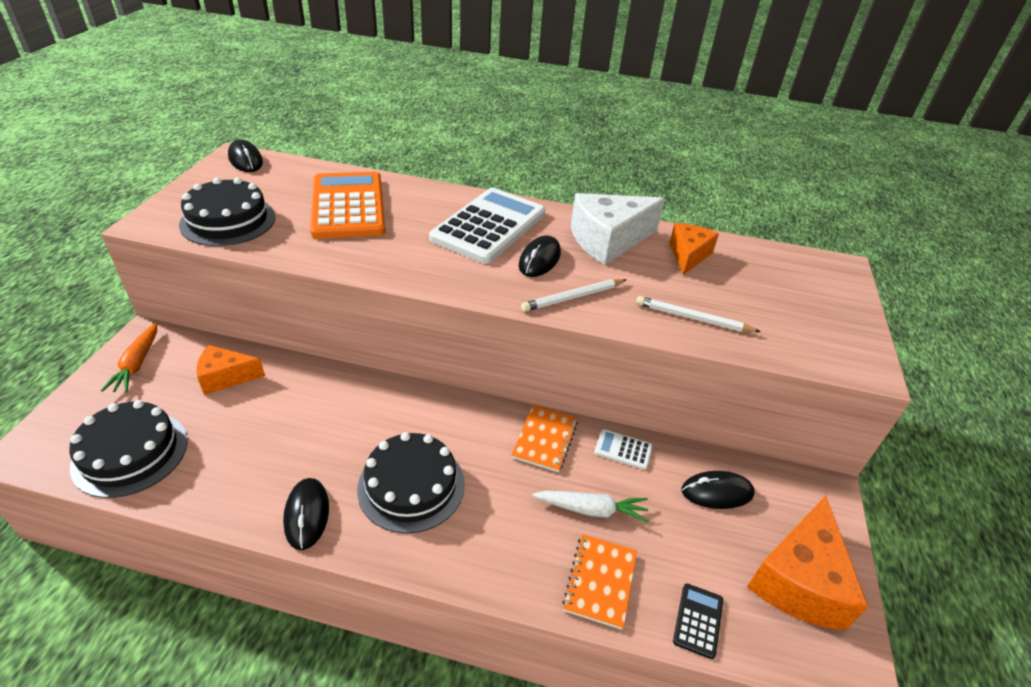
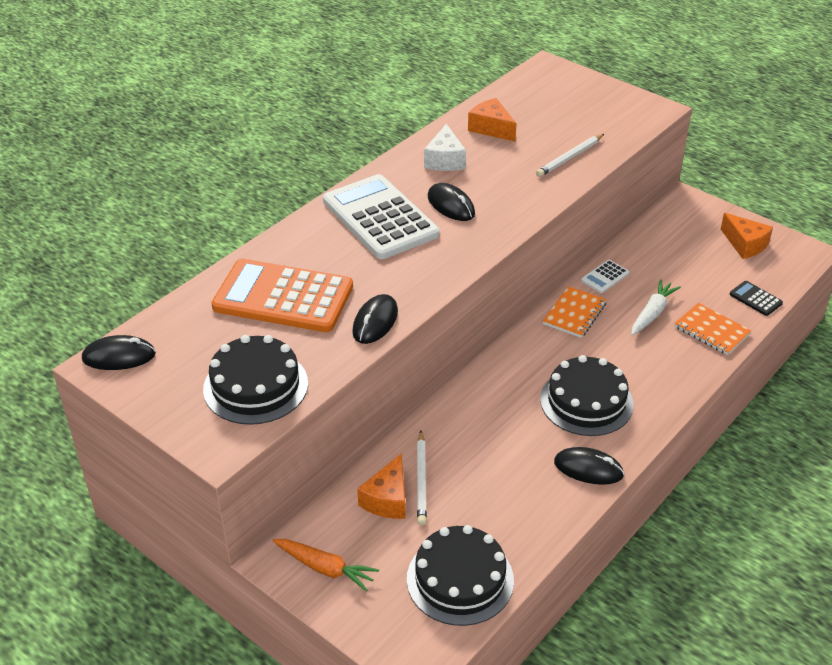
camera: 60 degrees left, 0 degrees up
(545, 439) = (574, 314): orange notebook -> orange notebook turned 75 degrees clockwise
(573, 297) = (513, 205): white pencil -> white pencil (421, 480)
(608, 240) = (445, 160): white cheese -> white cheese, size x0.61
(717, 492) = (664, 248): black mouse -> black mouse (375, 322)
(799, 580) = (745, 244): orange cheese -> orange cheese, size x0.61

